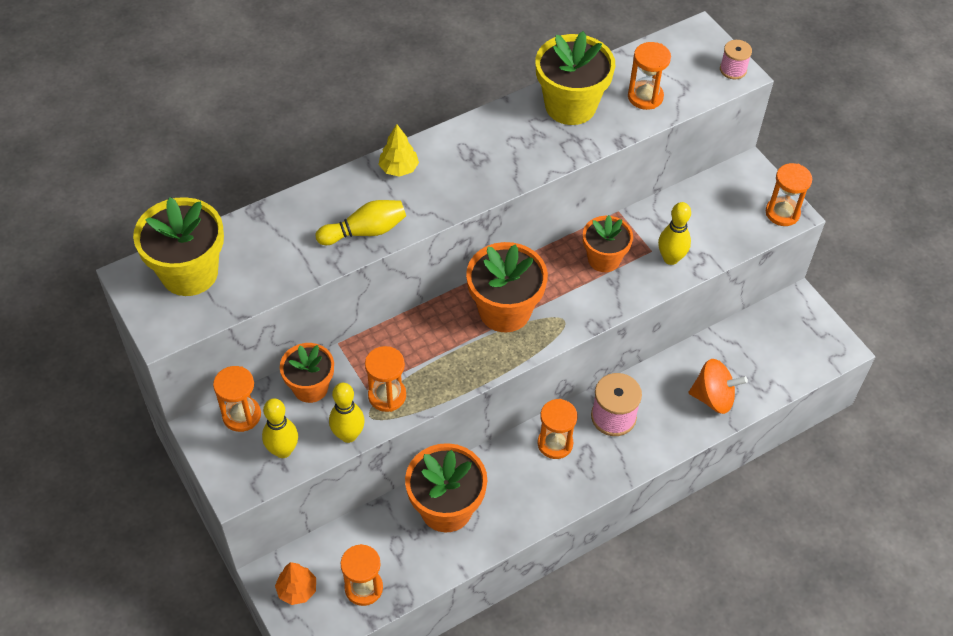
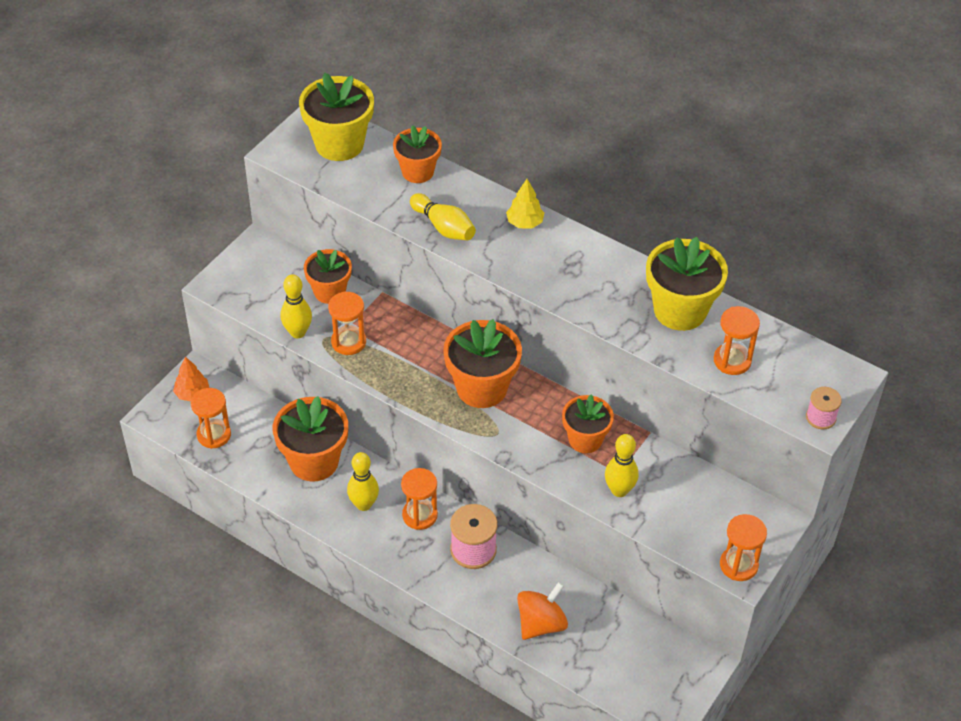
camera: 65 degrees right, 5 degrees down
(241, 415) = (281, 262): orange hourglass -> none
(275, 223) = (417, 172): none -> orange flower pot
(283, 450) = (262, 299): yellow bowling pin -> yellow bowling pin (364, 504)
(713, 398) = (541, 623): orange spinning top -> orange spinning top turned 120 degrees counterclockwise

